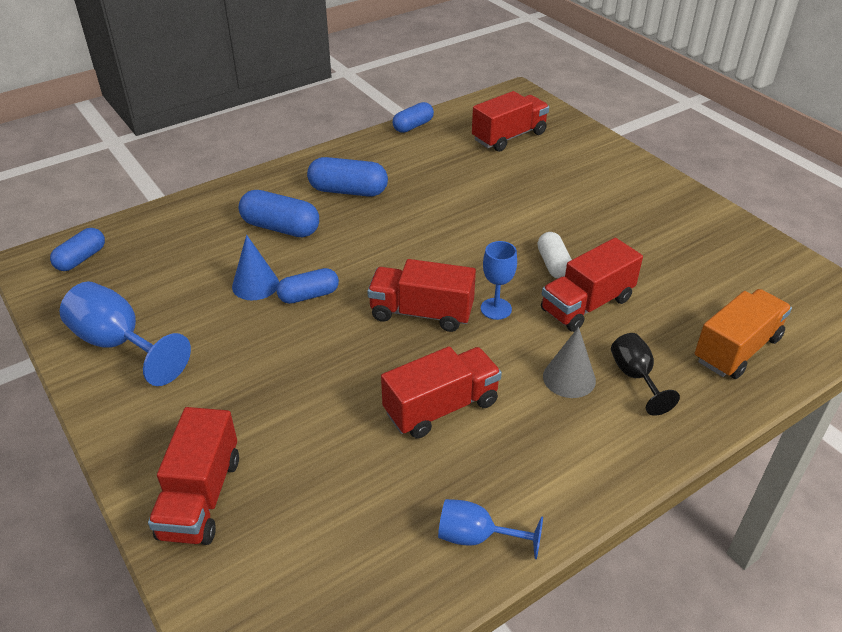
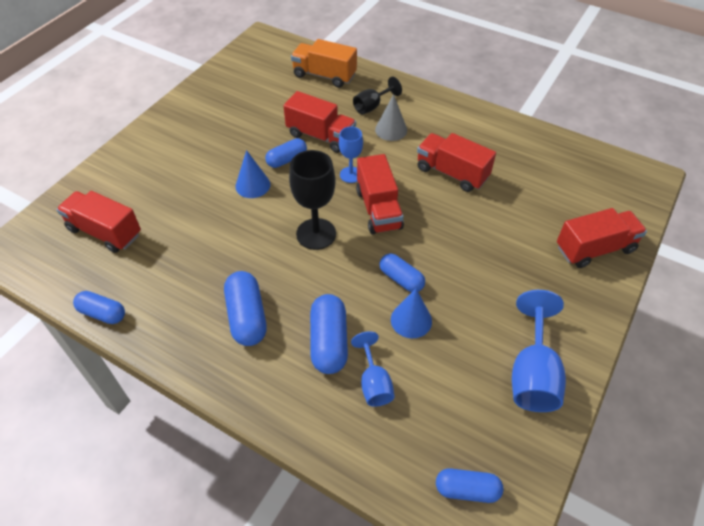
camera: 115 degrees left, 10 degrees up
(417, 255) = (316, 234): none -> black goblet
(476, 537) = (519, 136): blue goblet -> blue goblet (374, 383)
(522, 230) = (252, 185): none -> blue cone
(553, 264) = (287, 160): white capsule -> blue capsule

